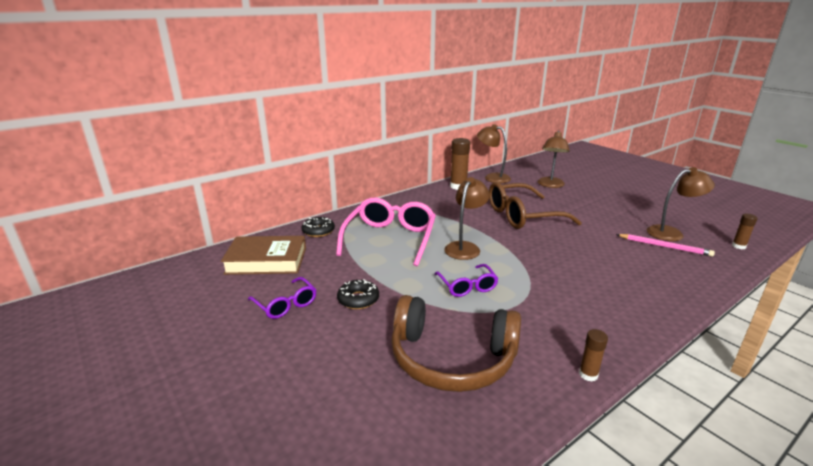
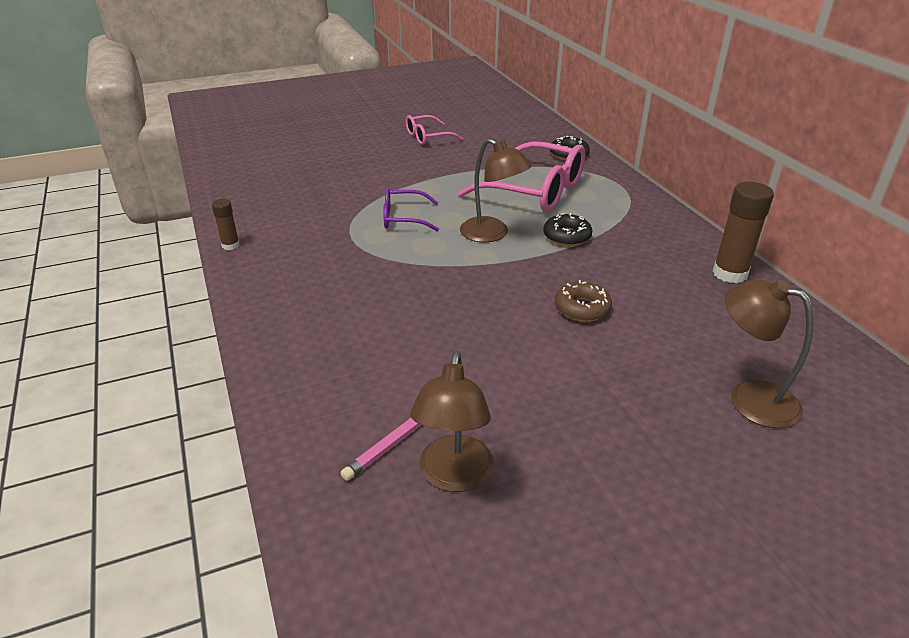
camera: 105 degrees right, 10 degrees up
(266, 260) = (509, 131): brown book -> none
(286, 304) = (428, 137): purple glasses -> pink glasses
(358, 299) = (416, 164): black donut -> black donut (567, 236)
(451, 359) = (304, 191): brown headphones -> none
(492, 177) = (792, 326): brown lamp -> none
(522, 216) = (582, 308): brown glasses -> brown donut
(738, 246) = (355, 559): brown glue stick -> none

